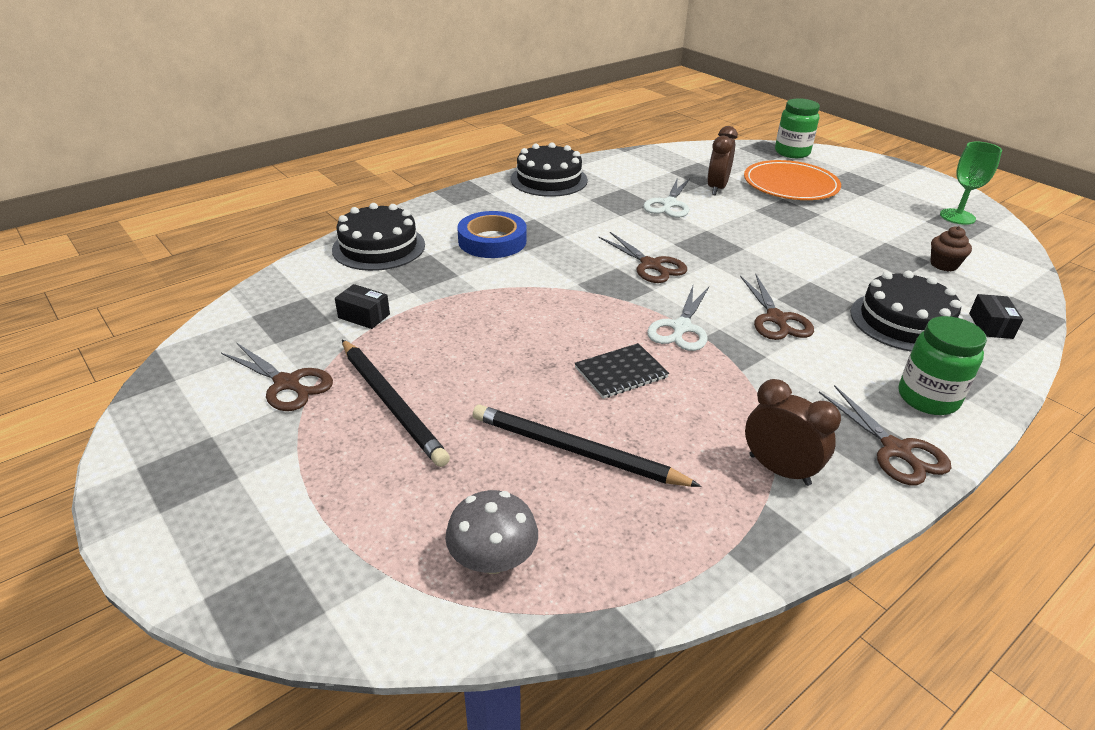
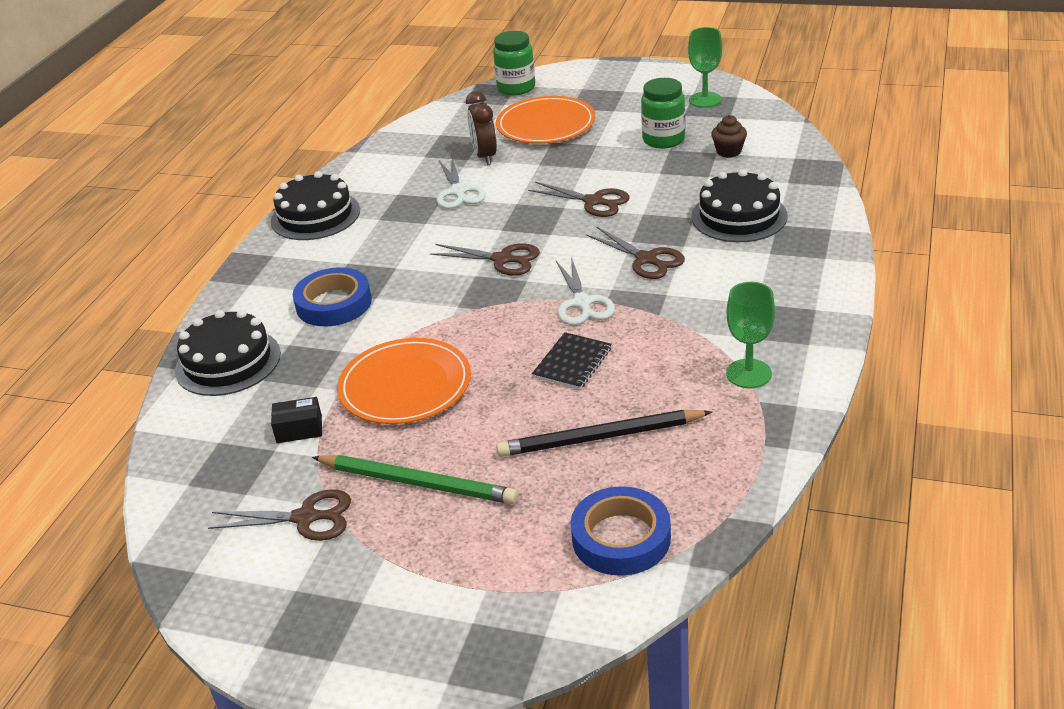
camera: 30 degrees left, 0 degrees up
(391, 403) = (417, 483): black pencil -> green pencil
(471, 323) = (405, 385): none -> orange plate
(493, 559) = (621, 538): grey mushroom -> blue tape
(779, 470) = (748, 374): brown clock -> green goblet
(896, 450) = (809, 319): brown scissors -> brown scissors (594, 201)
(927, 398) = (800, 270): green jar -> green jar (663, 140)
(990, 326) = (799, 191): black box -> none

